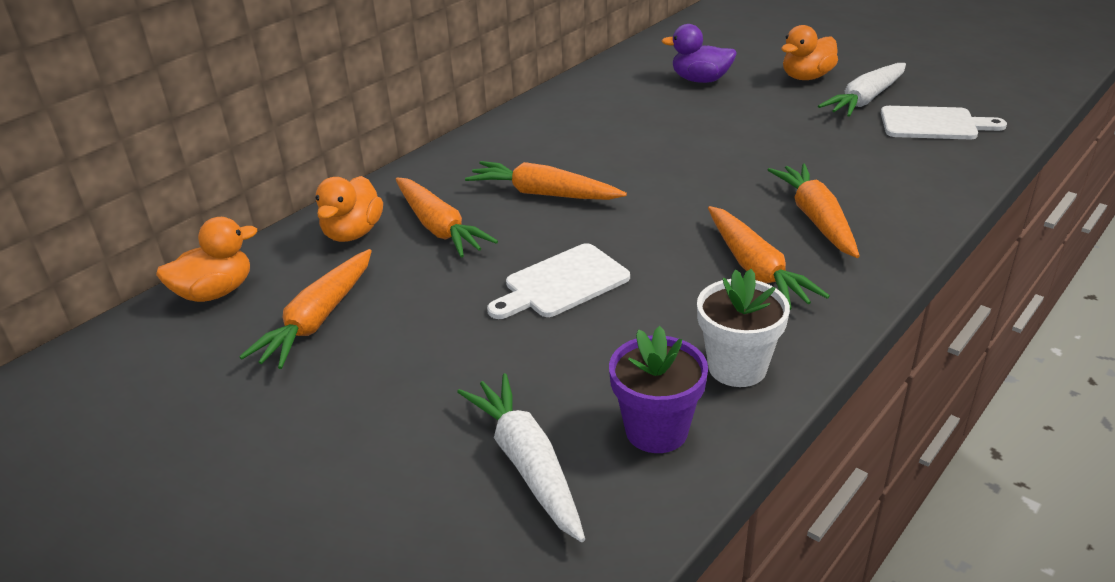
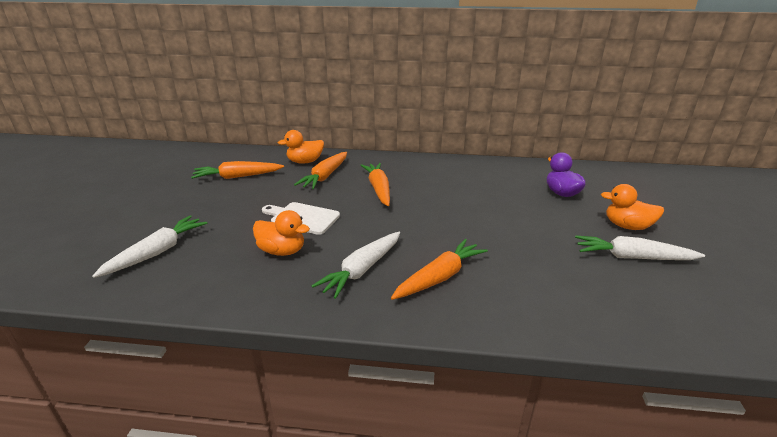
camera: 55 degrees right, 5 degrees down
(215, 292) = (244, 154): orange duck -> orange duck (282, 251)
(656, 430) = (193, 279): purple flower pot -> none
(737, 367) = (259, 289): white flower pot -> none
(755, 269) = (362, 270): orange carrot -> white carrot
(933, 124) = (642, 297): white cutting board -> none

